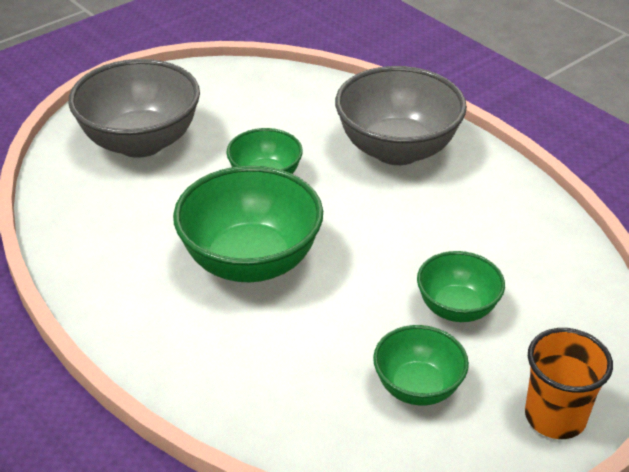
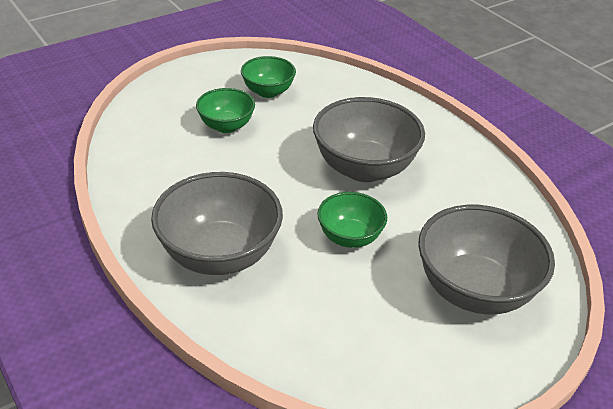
camera: 175 degrees left, 0 degrees up
(250, 261) = (364, 168): green bowl -> grey bowl
(555, 417) = (197, 73): orange cup -> none

